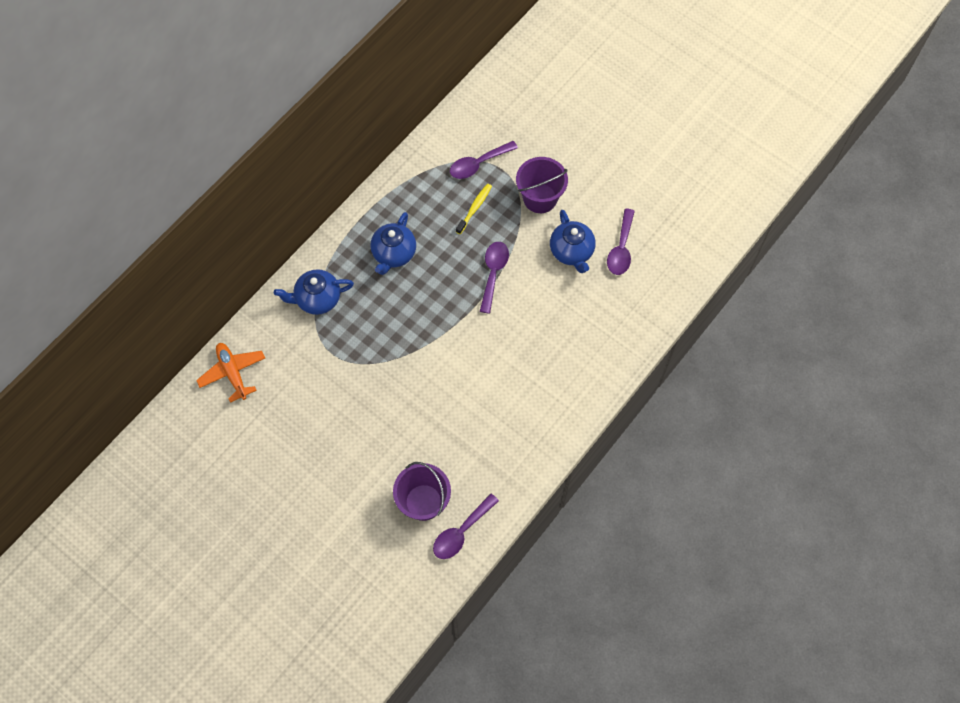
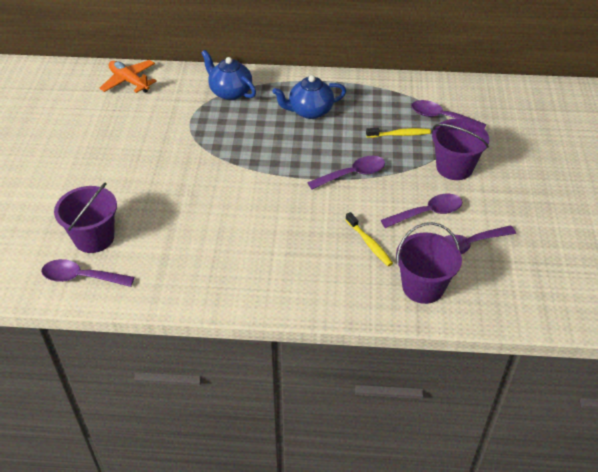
camera: 55 degrees right, 20 degrees down
(233, 373) = (129, 81): orange plane -> orange plane turned 75 degrees counterclockwise
(572, 251) = (427, 213): blue teapot -> purple spoon
(573, 311) = (369, 243): none -> yellow toothbrush
(636, 305) = (423, 287): none -> purple bucket

